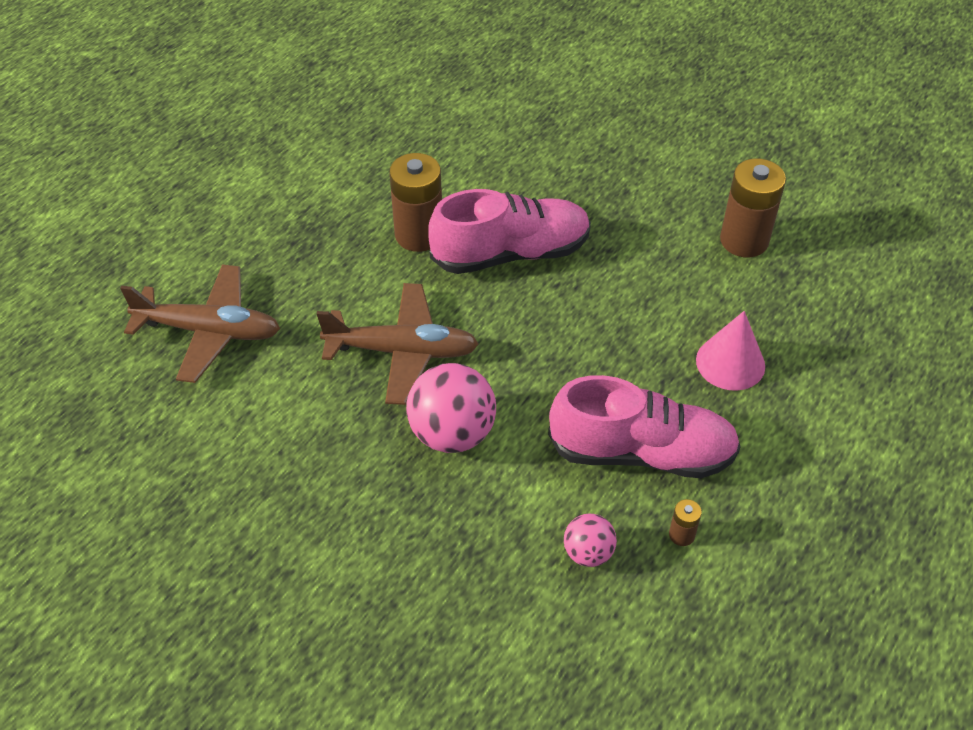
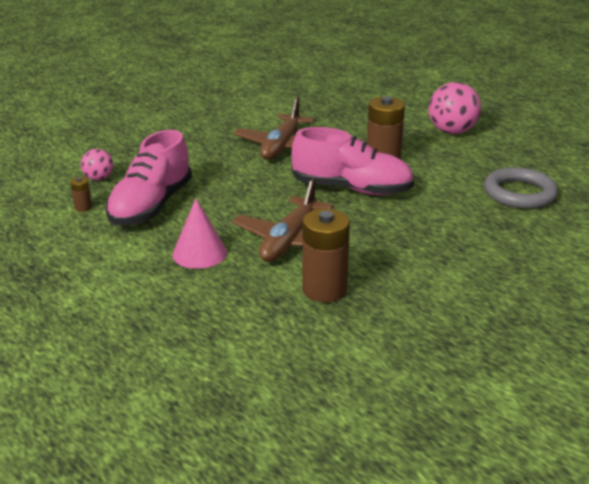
camera: 105 degrees right, 20 degrees down
(209, 331) = (326, 102): brown plane -> brown plane (289, 240)
(452, 433) = (210, 153): pink ball -> pink ball (452, 132)
(467, 112) = (519, 193): none -> grey ring
(510, 253) = (352, 189): pink shoe -> pink shoe turned 75 degrees counterclockwise

